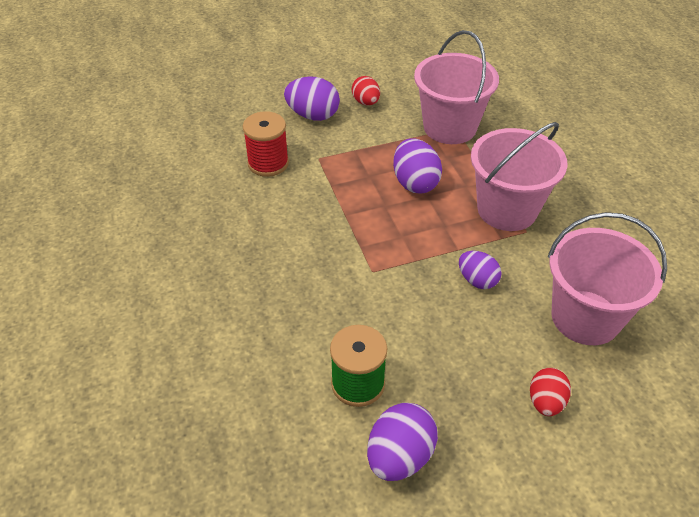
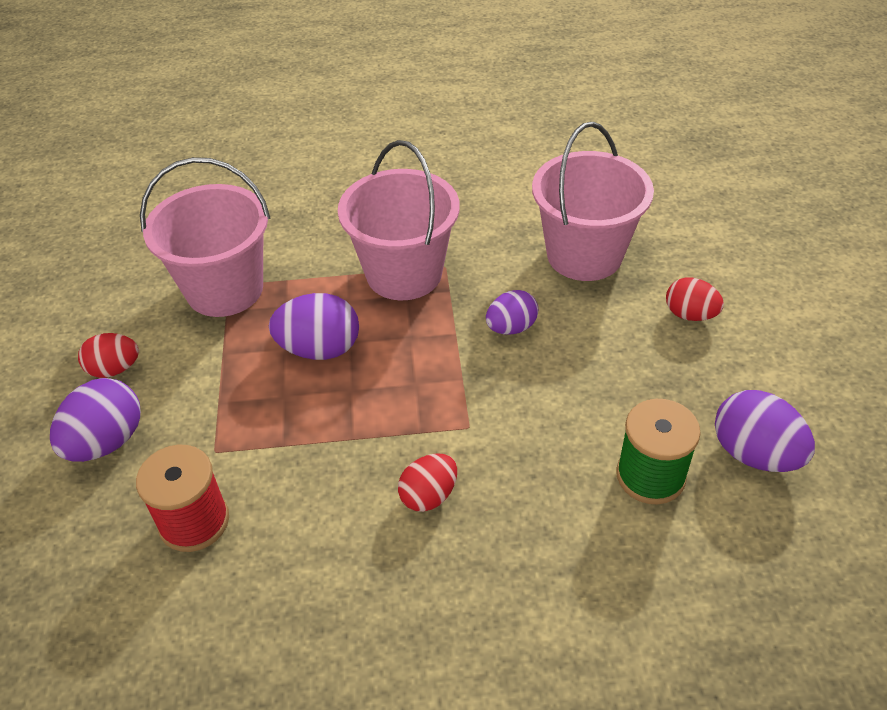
camera: 75 degrees left, 0 degrees up
(310, 260) = (429, 495): none -> red egg

